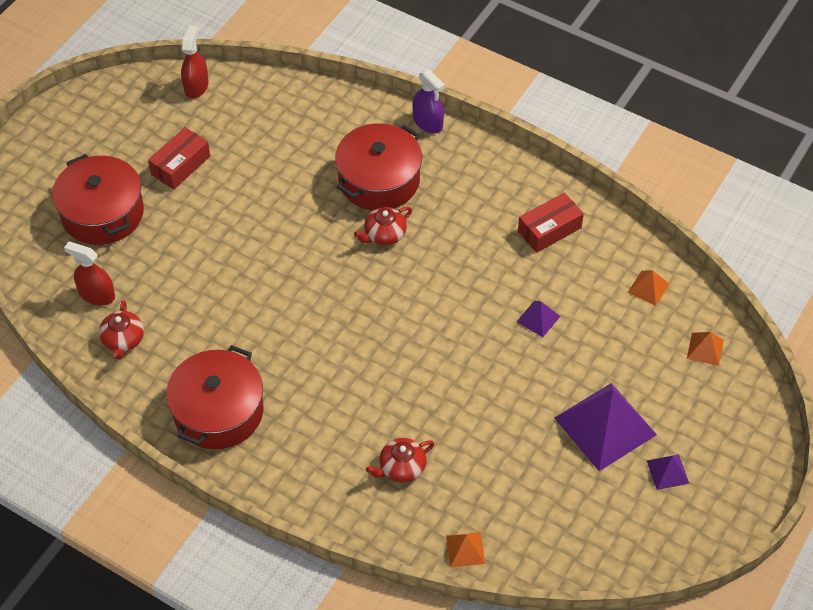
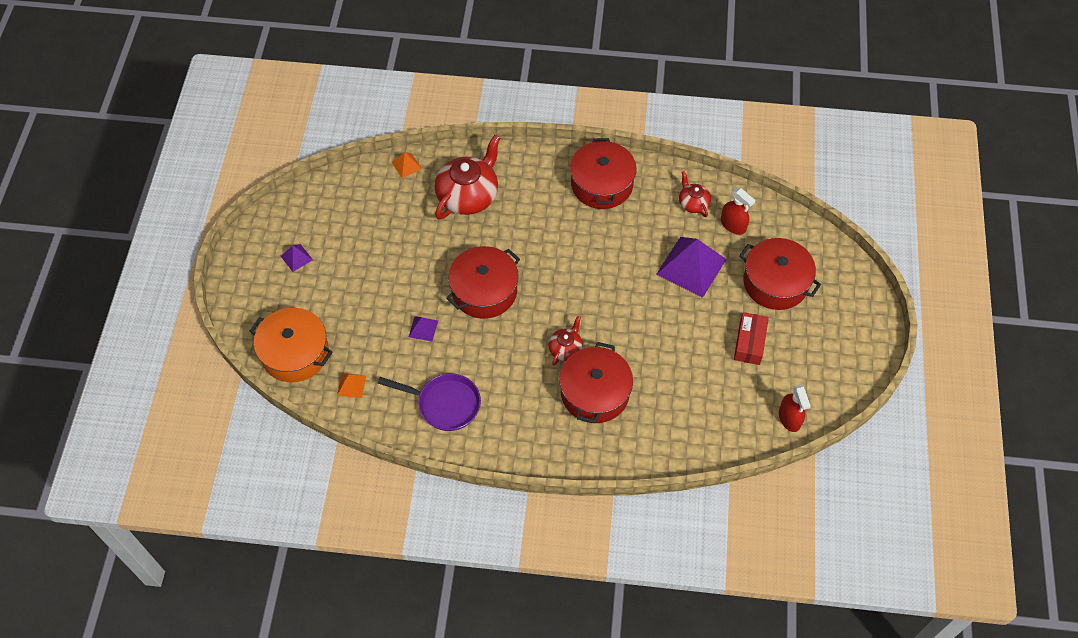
camera: 155 degrees right, 5 degrees up
(97, 294) = (733, 225): red spray bottle -> red spray bottle turned 45 degrees clockwise
(401, 467) = (468, 195): red teapot -> red teapot, size x1.97
(428, 122) = (585, 463): purple spray bottle -> none
(443, 334) = (484, 291): none -> red pot
(549, 229) = (444, 404): red box -> purple pan
(605, 426) = (348, 271): purple pyramid -> purple pyramid (691, 266)
(705, 349) = (295, 353): orange pyramid -> orange pot

